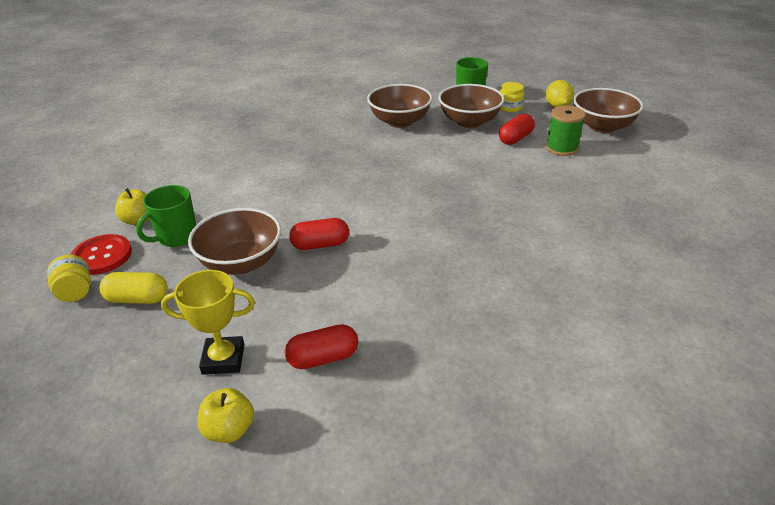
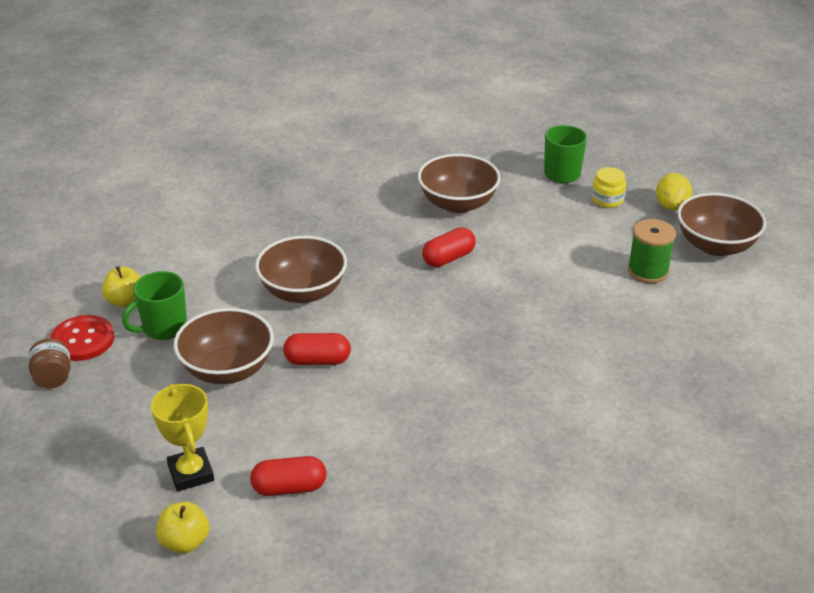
camera: 10 degrees right, 0 degrees up
(76, 292) = (53, 378): yellow jar -> brown jar
(138, 299) = (115, 395): yellow capsule -> none
(223, 359) = (191, 473): yellow trophy -> yellow trophy turned 60 degrees clockwise
(469, 122) = (546, 215): brown bowl -> brown bowl (303, 292)
(515, 139) = (595, 249): red capsule -> red capsule (448, 258)

